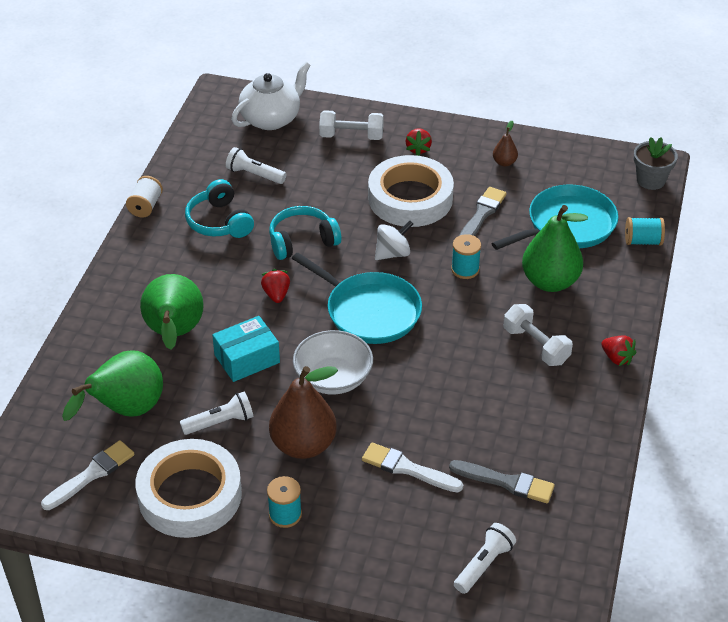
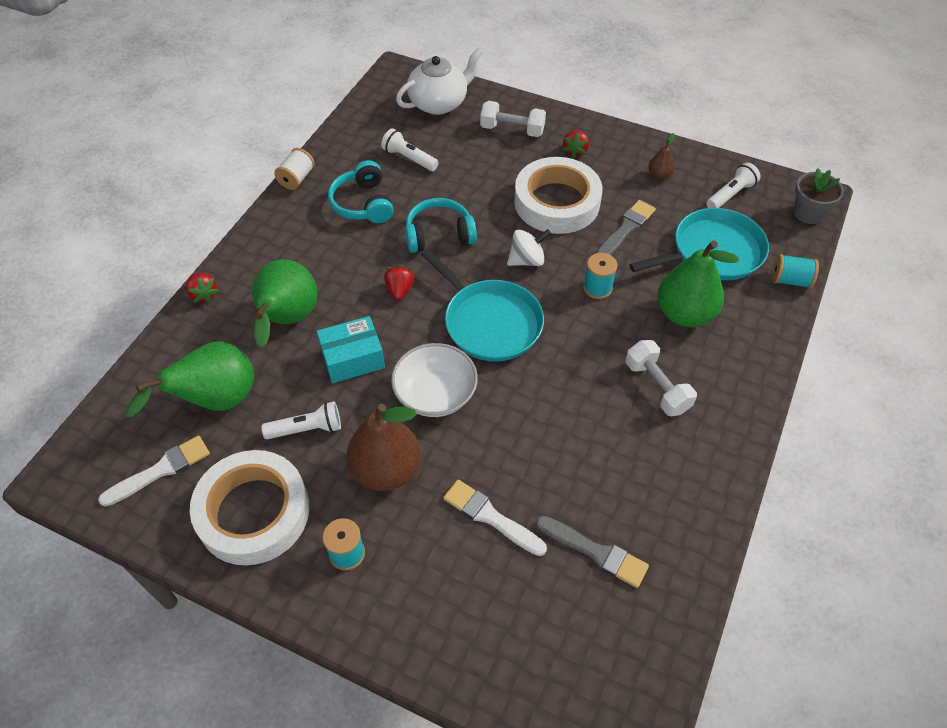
camera: 10 degrees right, 10 degrees up
(483, 565) = (550, 657): white flashlight -> white flashlight (730, 195)
(617, 358) = (743, 415): red strawberry -> red strawberry (204, 294)

